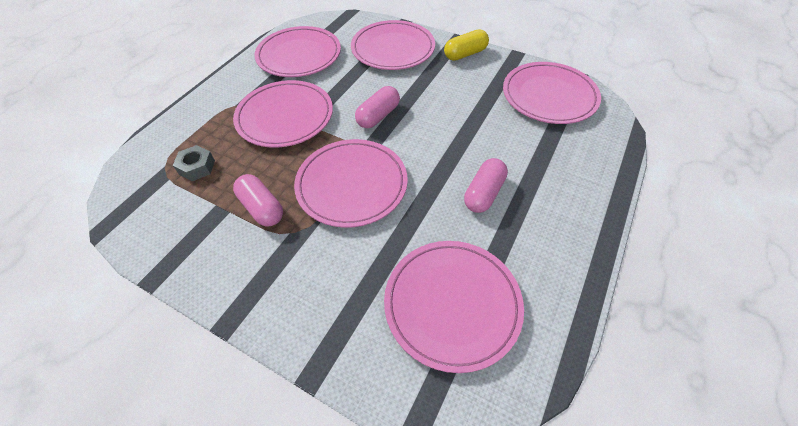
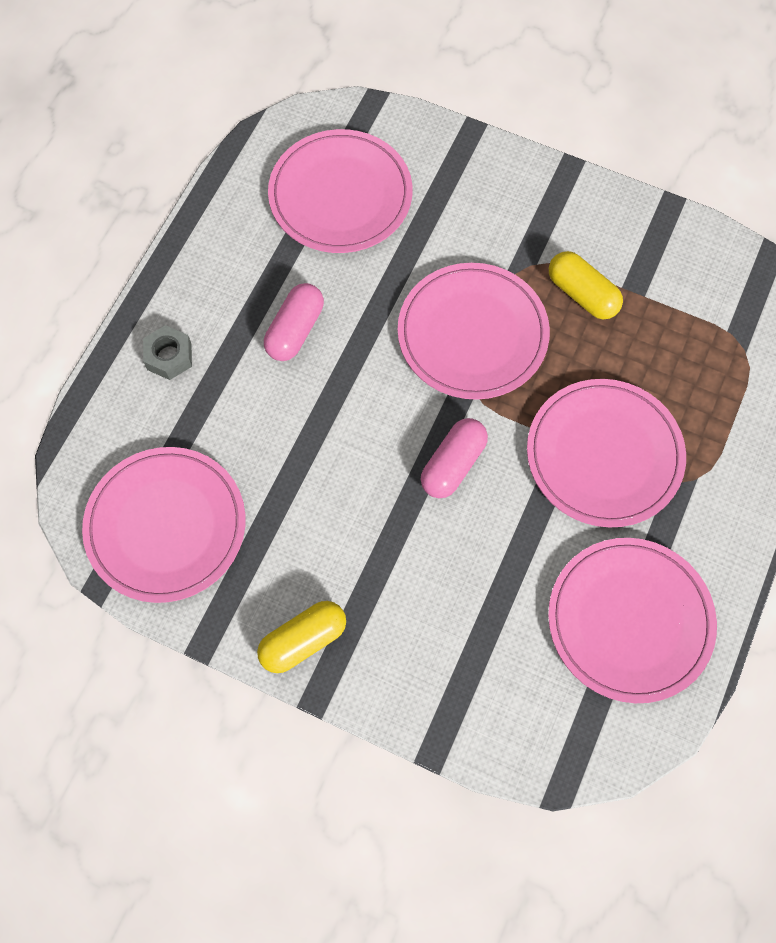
camera: 175 degrees right, 15 degrees up
(197, 167) = (697, 351): grey nut -> grey nut (169, 356)
(262, 208) = (582, 294): pink capsule -> yellow capsule
(393, 49) = (447, 651): pink plate -> none

